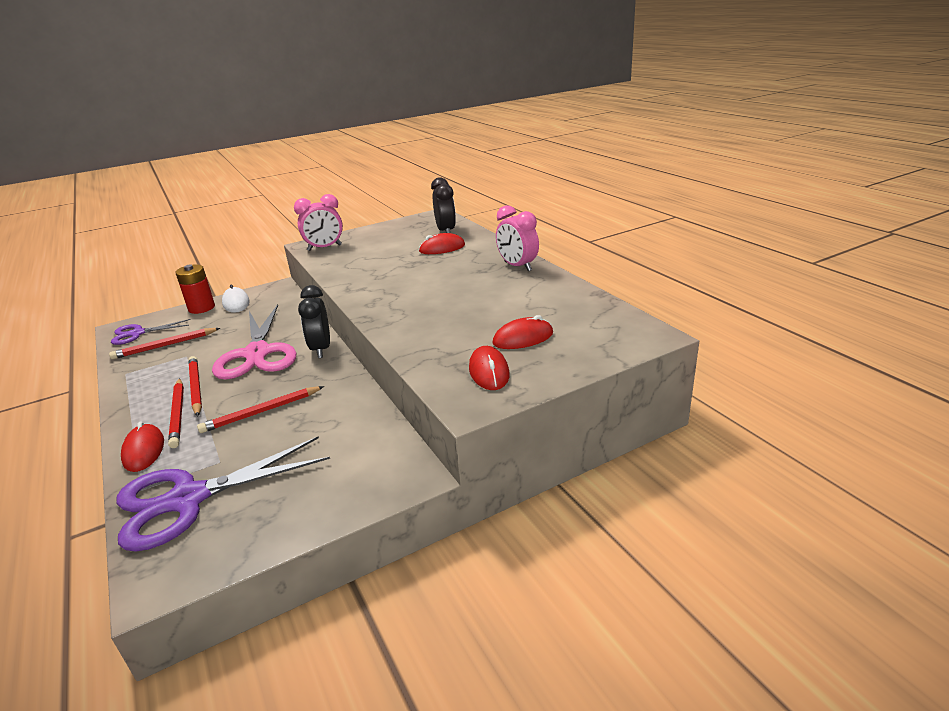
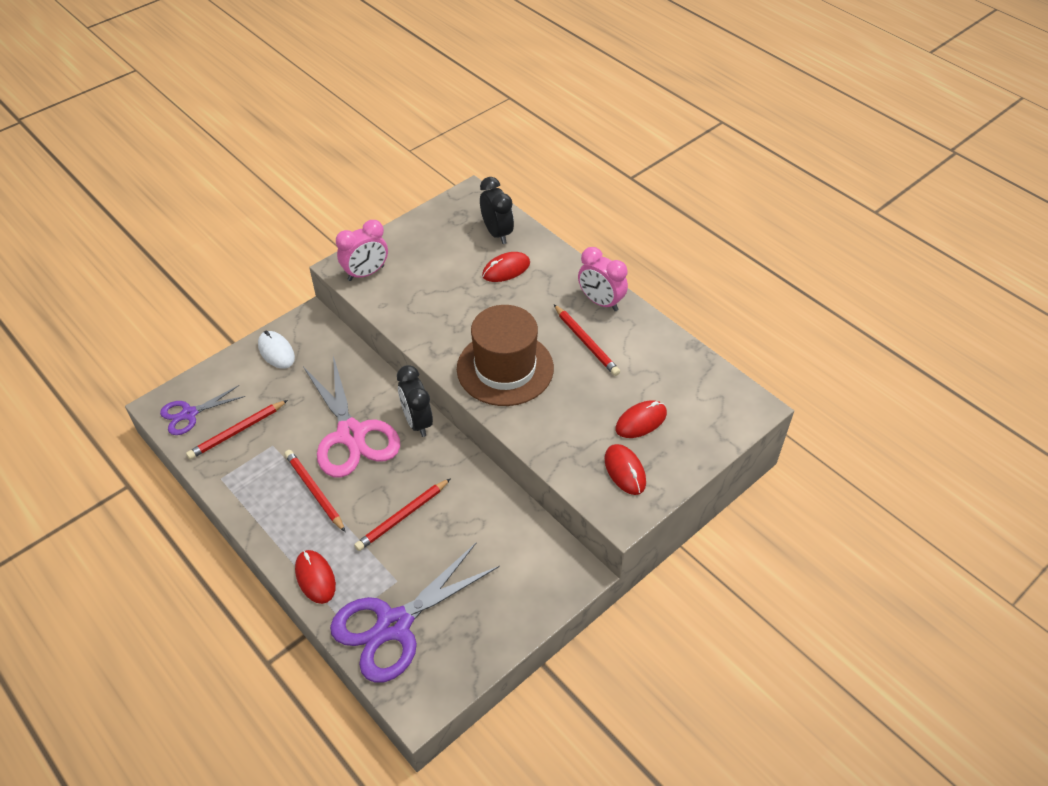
camera: 15 degrees left, 20 degrees up
(178, 414) = (319, 529): red pencil -> red pencil (586, 342)
(201, 308) = (239, 363): red battery -> none
(406, 300) = (505, 368): none -> brown hat

